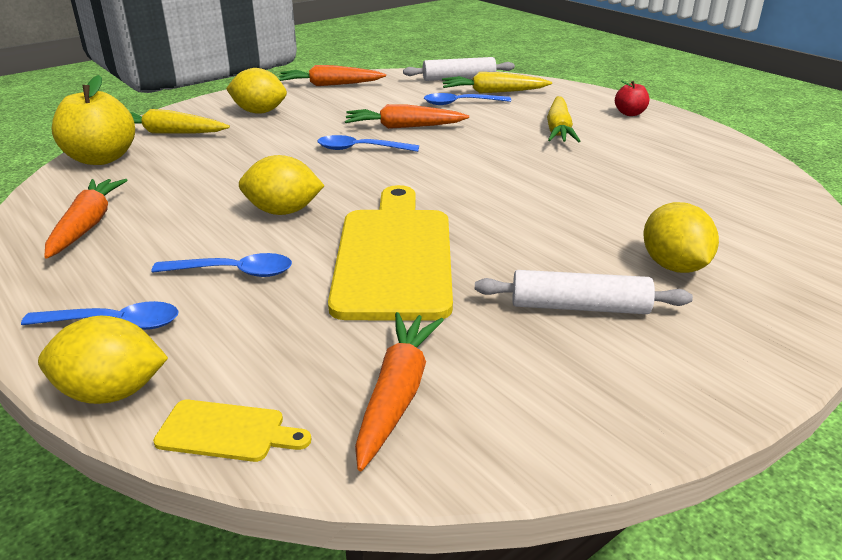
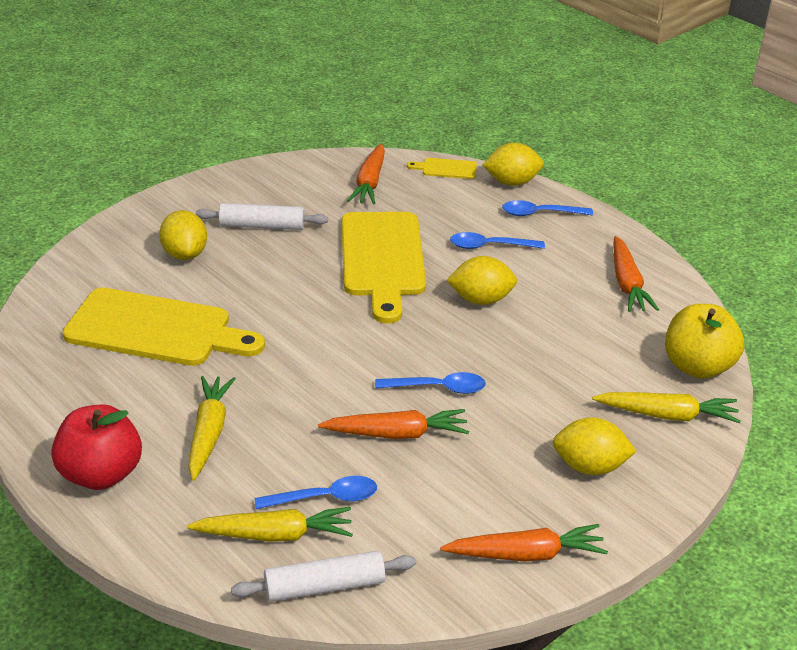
camera: 175 degrees right, 5 degrees up
(630, 113) = (101, 474): red apple -> red apple, size x1.94
(652, 190) = (156, 329): none -> yellow cutting board

